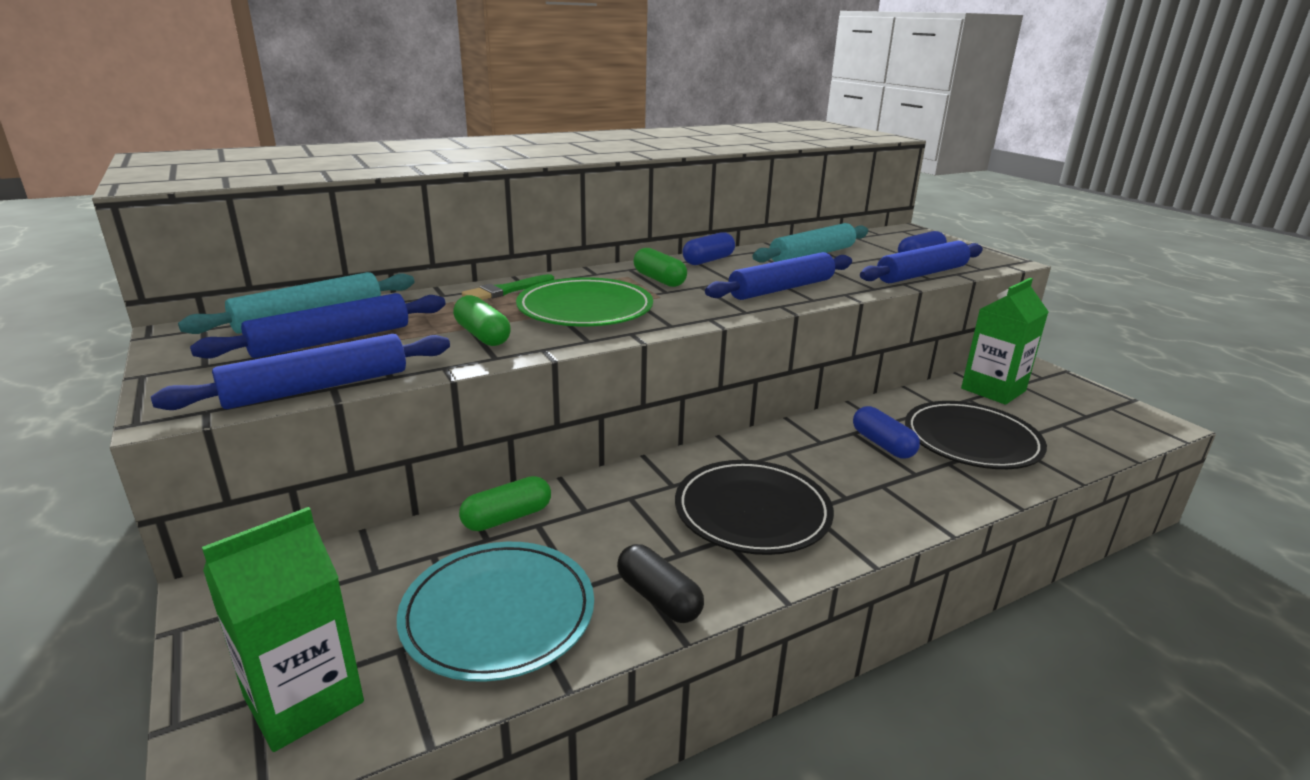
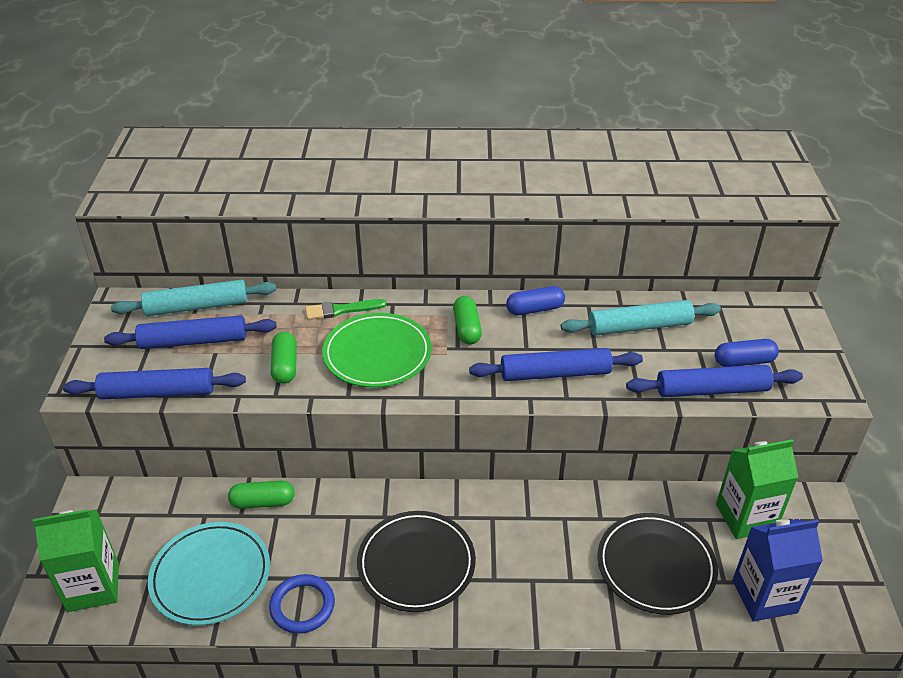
camera: 30 degrees right, 15 degrees up
(658, 598) = (302, 606): black capsule -> blue ring
(882, 444) = (575, 540): blue capsule -> none
(1076, 432) = (764, 596): none -> blue carton

